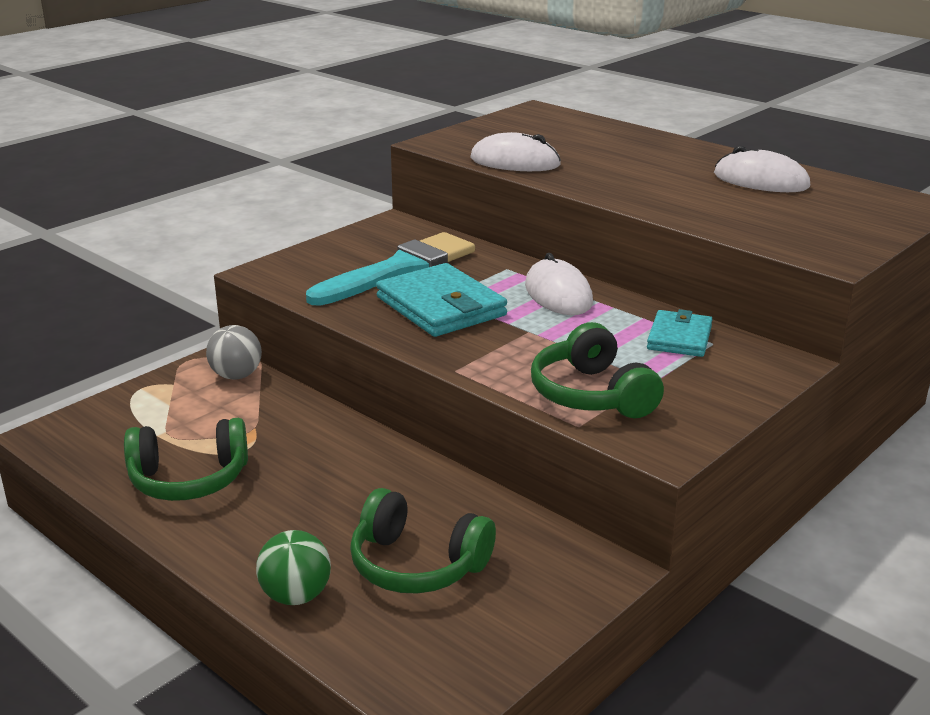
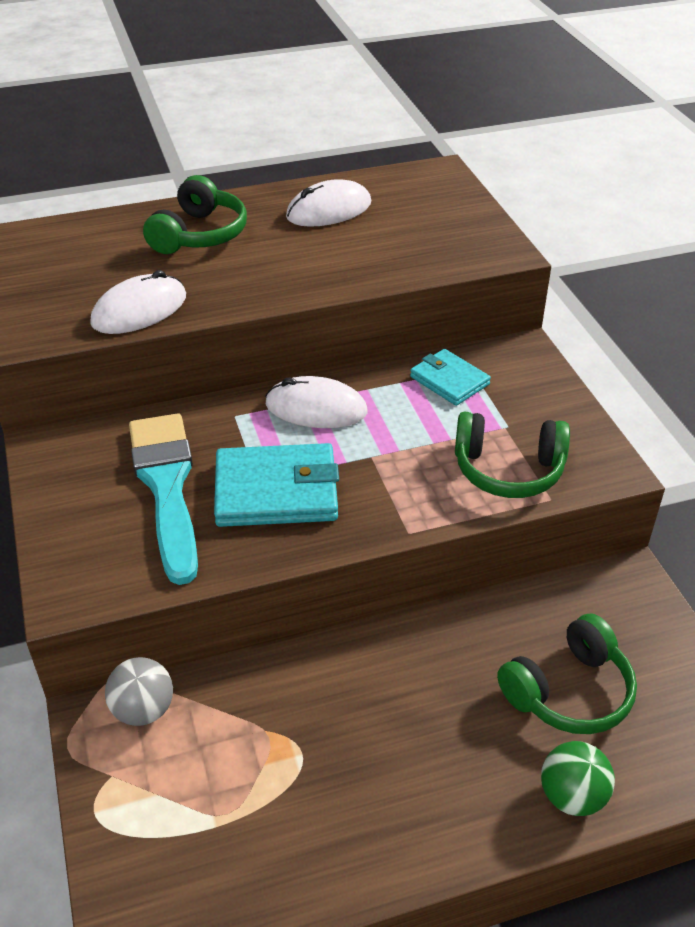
camera: 60 degrees left, 15 degrees up
(189, 479) = (328, 822): green headphones -> green headphones (199, 234)

